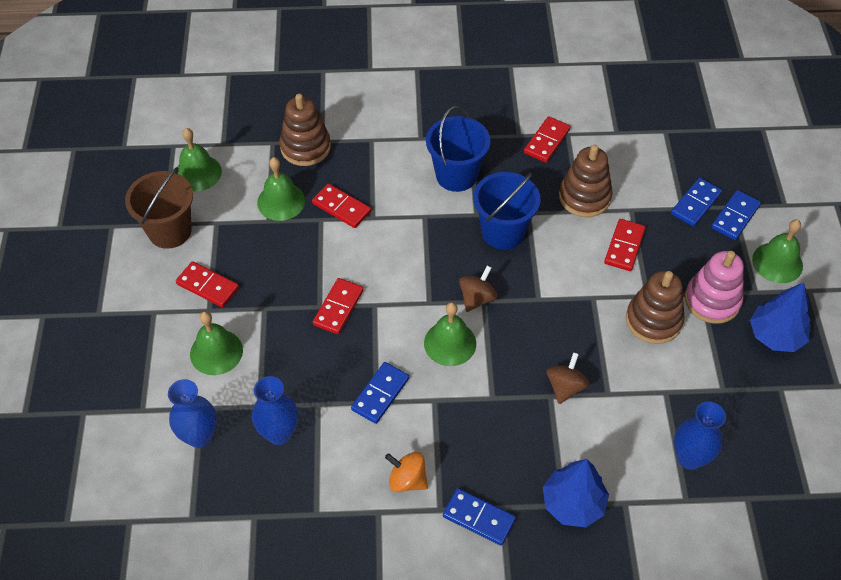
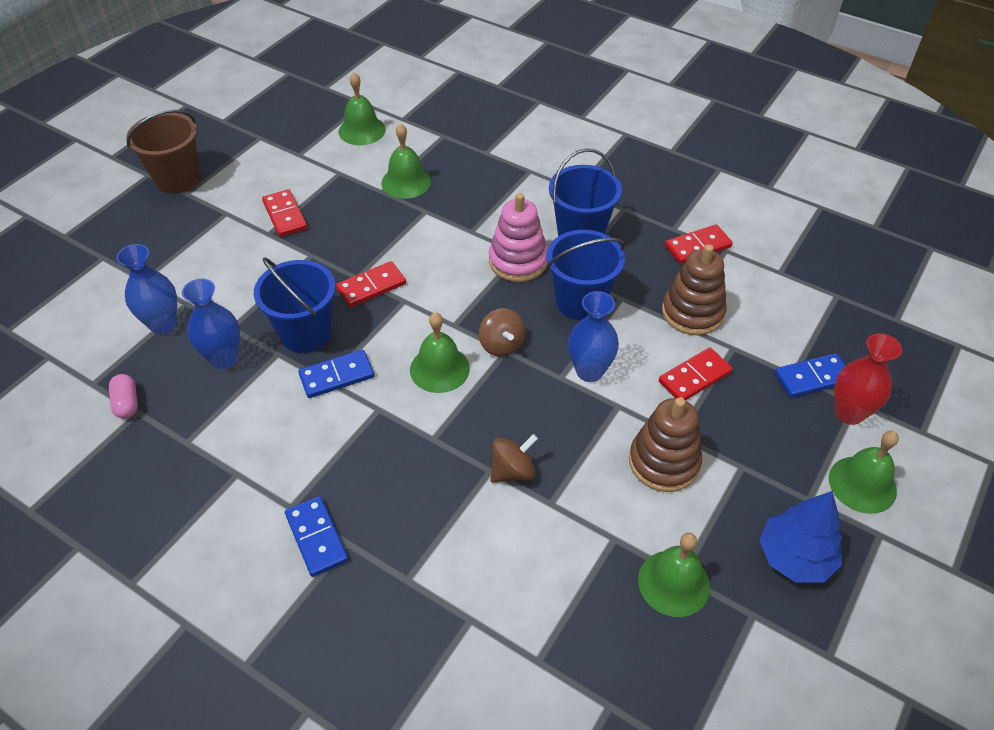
camera: 35 degrees right, 5 degrees down
(170, 231) = (298, 161): brown bucket -> brown bucket (177, 179)
(216, 352) = (241, 267): green bell -> green bell (674, 583)
(238, 515) = (127, 403): none -> pink capsule
(305, 147) = (467, 151): brown stacking toy -> none
(324, 375) = (305, 333): none -> blue bucket
(341, 207) = (452, 210): red domino -> none
(407, 480) = (288, 462): orange spinning top -> none
(477, 298) = (501, 345): brown spinning top -> brown spinning top turned 90 degrees clockwise
(573, 503) = (417, 584): blue tree -> none
(689, 458) = (581, 620): blue vase -> blue vase (589, 371)
(712, 300) = (748, 480): pink stacking toy -> pink stacking toy (518, 261)
(735, 217) = (849, 413): blue domino -> red vase

